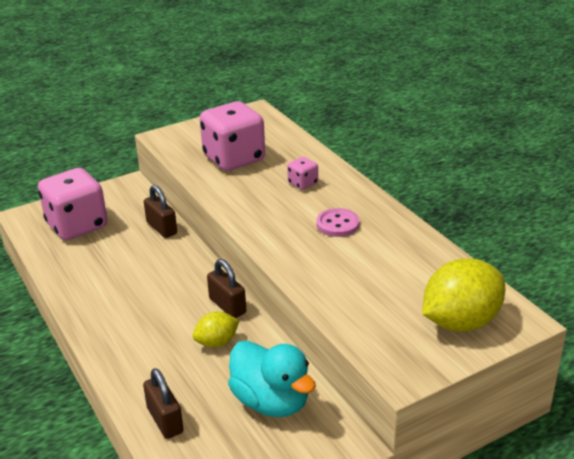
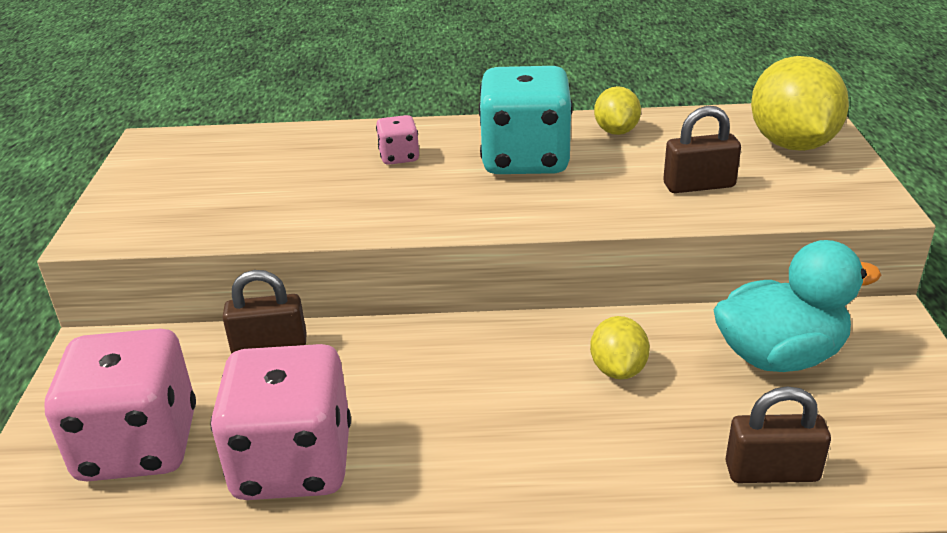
camera: 60 degrees left, 0 degrees up
(227, 306) = (538, 336): brown padlock -> brown padlock (698, 185)
(234, 158) = (260, 189): pink dice -> pink dice (293, 463)
(337, 224) = (525, 160): pink button -> turquoise dice
(407, 245) = (616, 131): none -> yellow lemon

